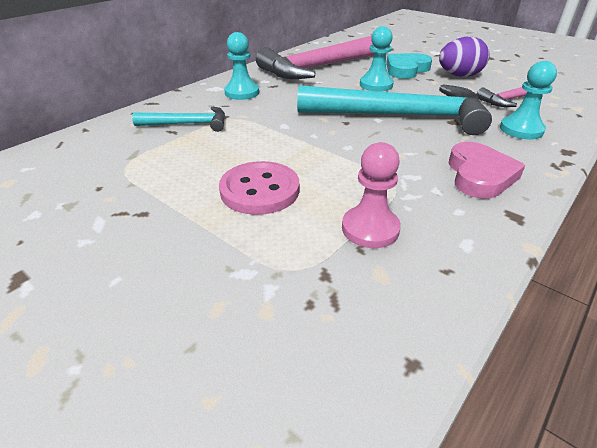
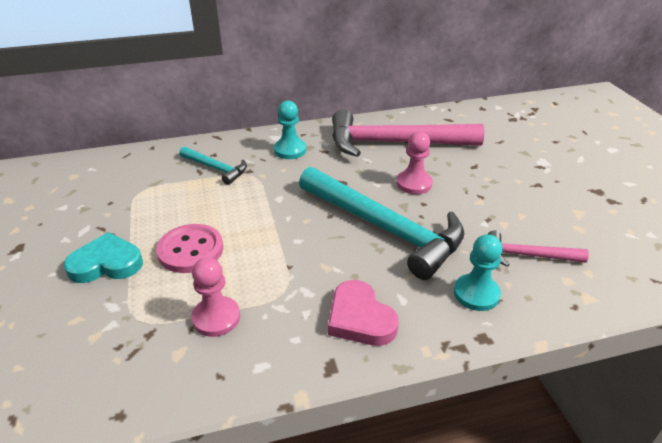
camera: 35 degrees right, 0 degrees up
(376, 85) = (414, 184): turquoise pawn -> pink pawn
(406, 69) = (473, 175): turquoise heart -> turquoise heart (106, 263)
(459, 76) = (518, 204): purple egg -> none
(479, 175) = (360, 318): pink heart -> pink heart turned 105 degrees clockwise

